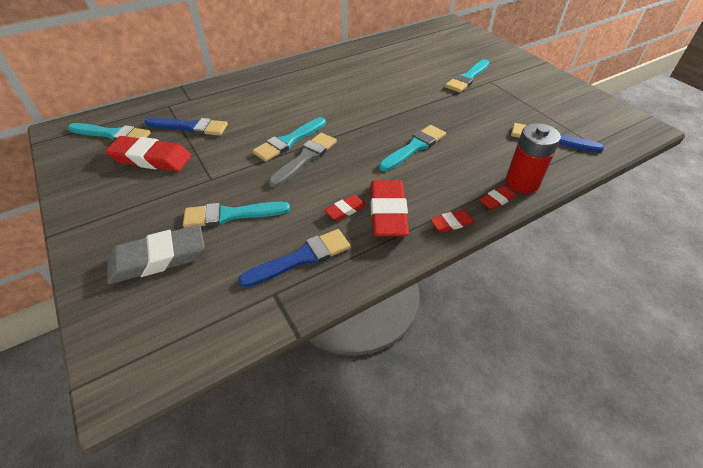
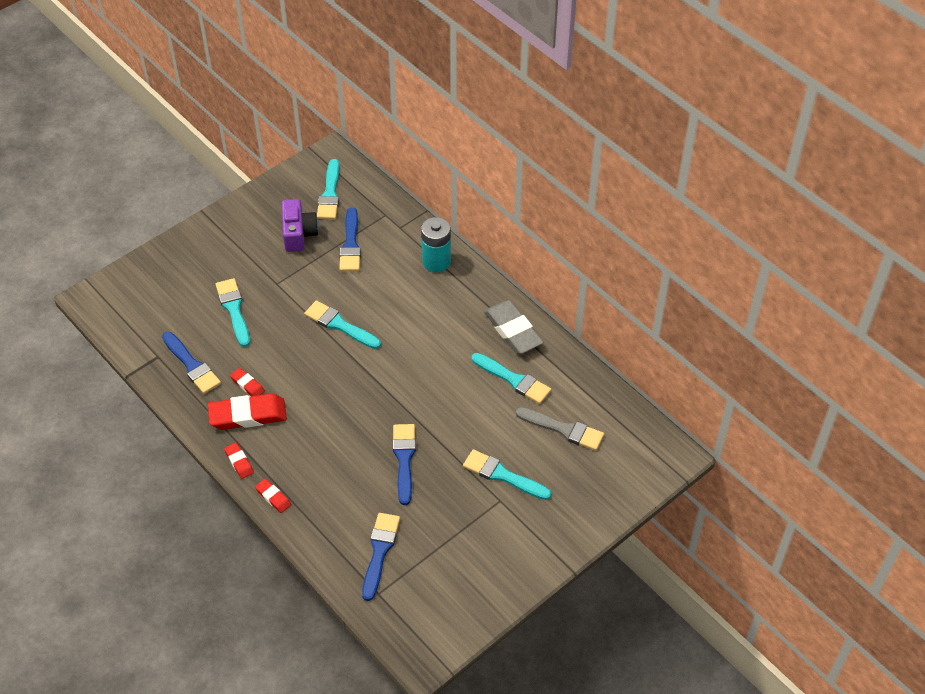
camera: 80 degrees right, 5 degrees up
(151, 158) = (298, 234): red eraser -> purple camera
(158, 258) = (185, 281): grey eraser -> grey eraser (513, 330)
(242, 86) = (436, 261): none -> turquoise battery
(305, 158) = (315, 343): grey brush -> grey brush (563, 429)
(414, 147) = (345, 428): turquoise brush -> turquoise brush (513, 380)
(451, 119) = (404, 459): none -> blue brush
(522, 182) = (301, 519): red battery -> none

